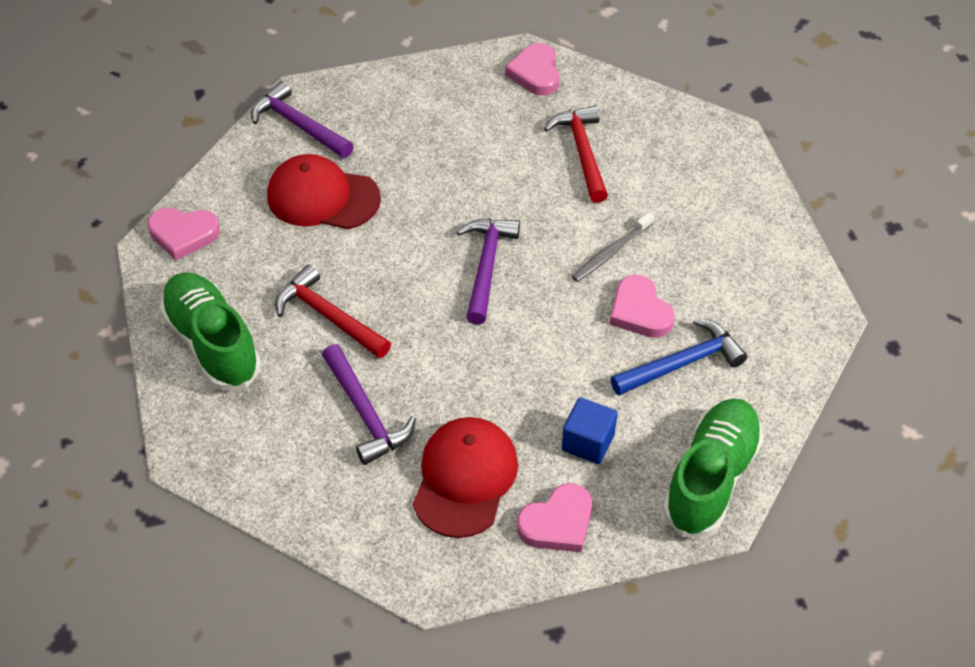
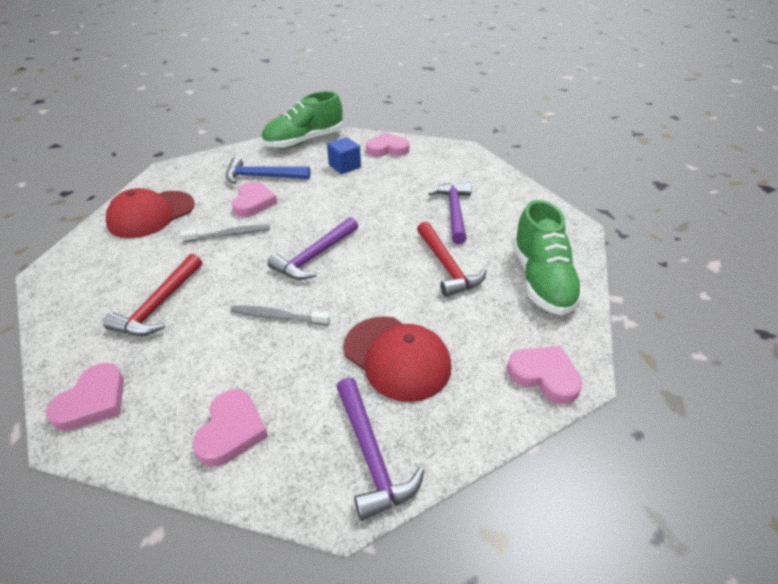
camera: 150 degrees left, 10 degrees down
(412, 98) = (231, 431): none -> pink heart
(460, 188) = (278, 316): none -> grey toothbrush
(465, 479) = (418, 173): red cap -> red cap (151, 214)

